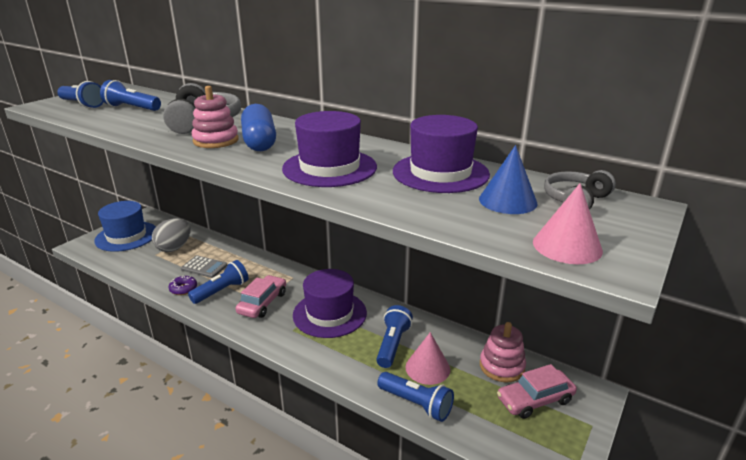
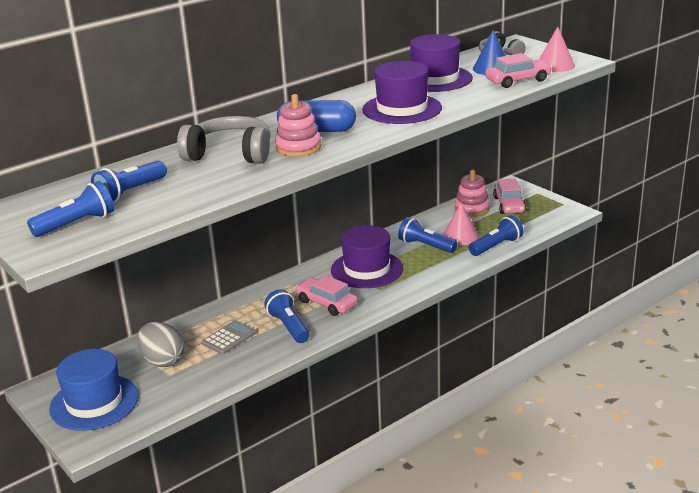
camera: 70 degrees left, 0 degrees up
(183, 289) = (267, 351): purple donut -> none
(471, 223) = (518, 80): none -> pink car

